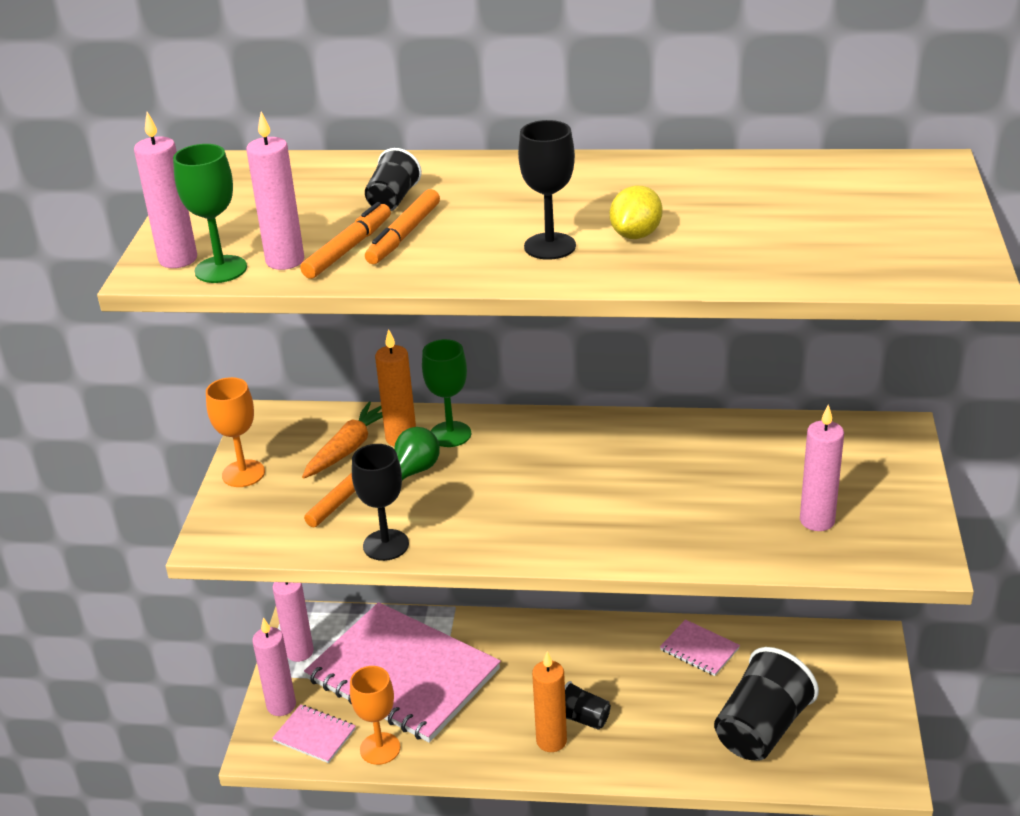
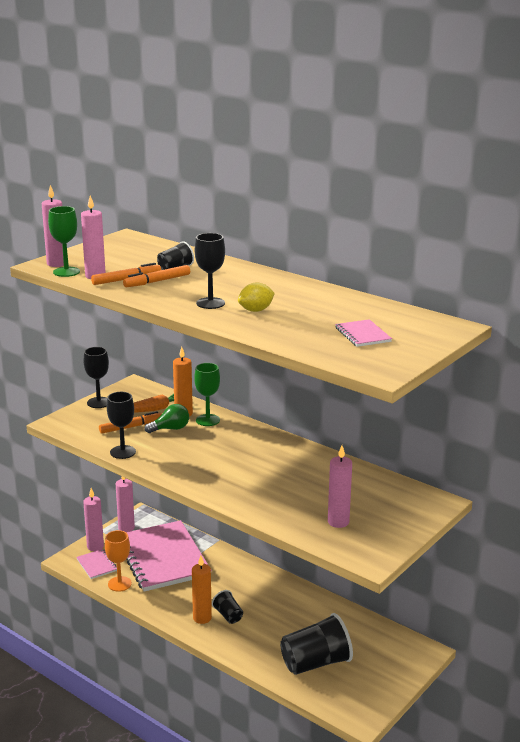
camera: 30 degrees right, 10 degrees down
(243, 473) = (98, 402): orange goblet -> black goblet
(699, 649) = (323, 612): pink notebook -> pink notebook (362, 335)

